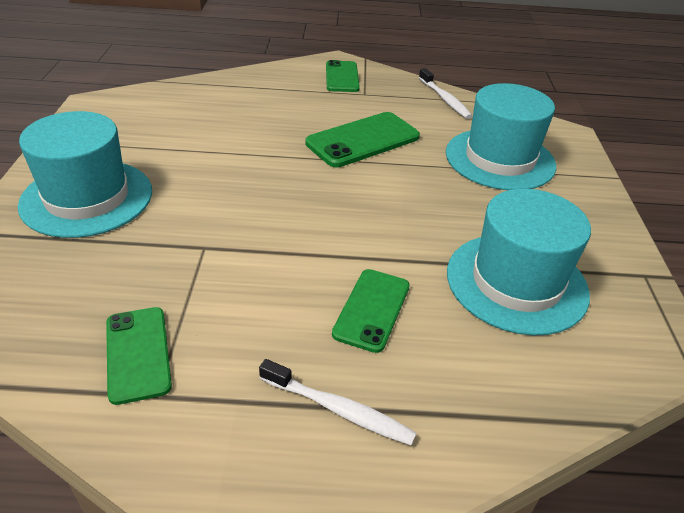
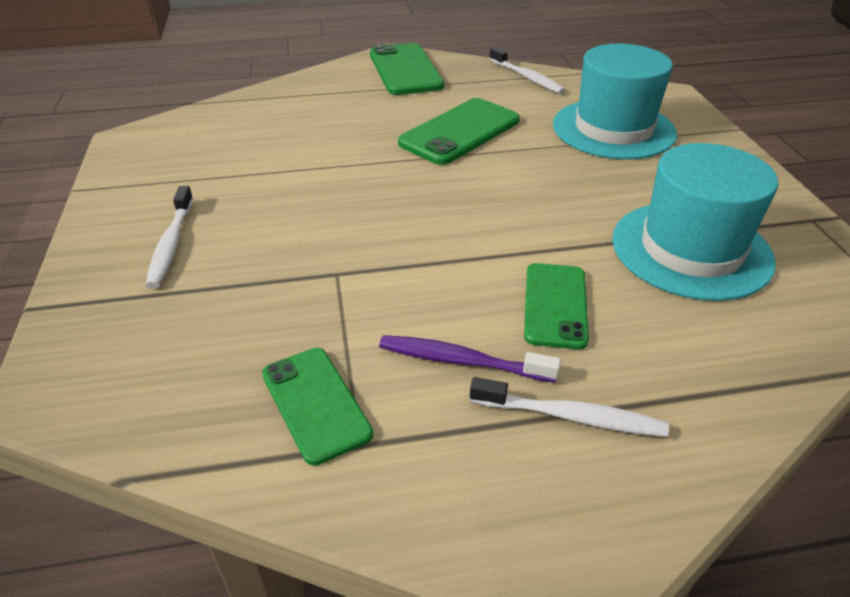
camera: 10 degrees left, 0 degrees up
(87, 198) = (171, 243): turquoise hat -> white toothbrush
(271, 343) = (463, 361): none -> purple toothbrush
(342, 77) = (405, 70): green phone -> green phone, size x1.50

